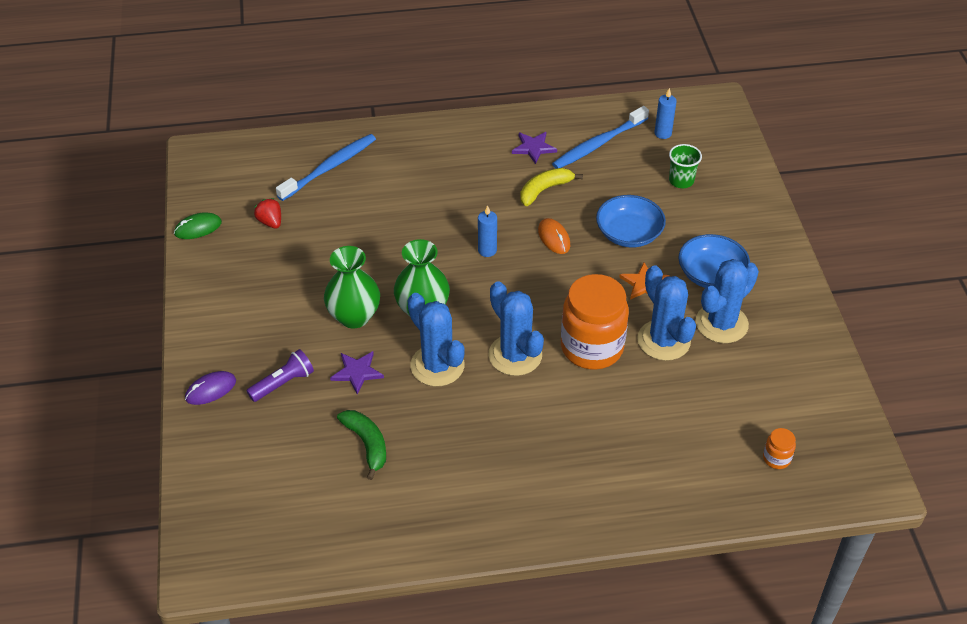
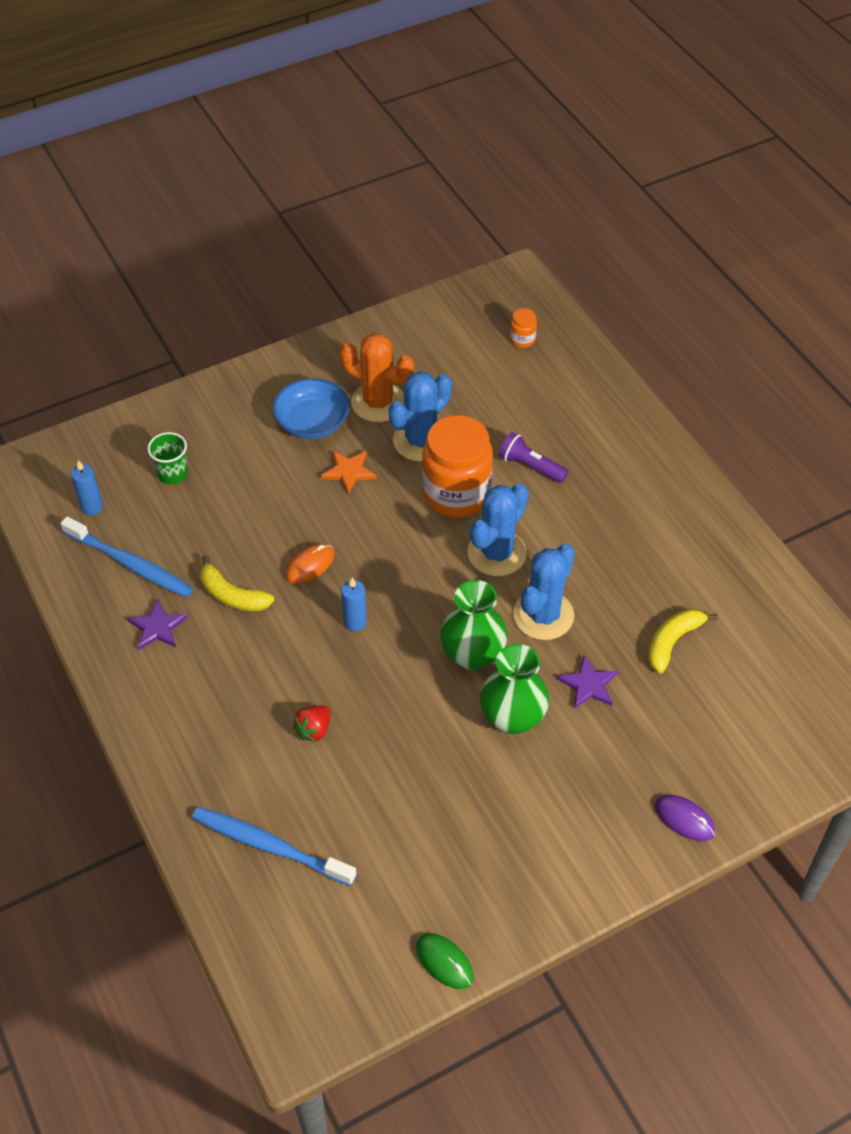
camera: 110 degrees left, 5 degrees up
(270, 222) = (398, 875): red strawberry -> red strawberry (314, 730)
(283, 383) = (638, 749): purple flashlight -> purple flashlight (530, 466)
(367, 444) = (672, 642): green banana -> yellow banana
(629, 233) = (277, 501): blue bowl -> none
(721, 323) = (378, 402): blue cactus -> orange cactus

